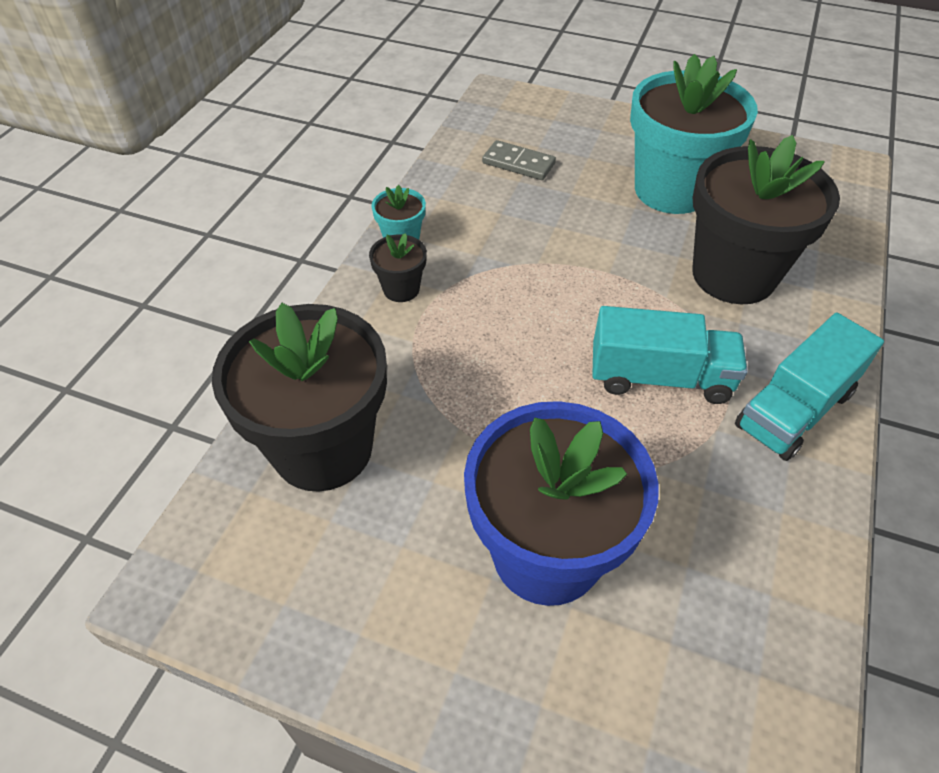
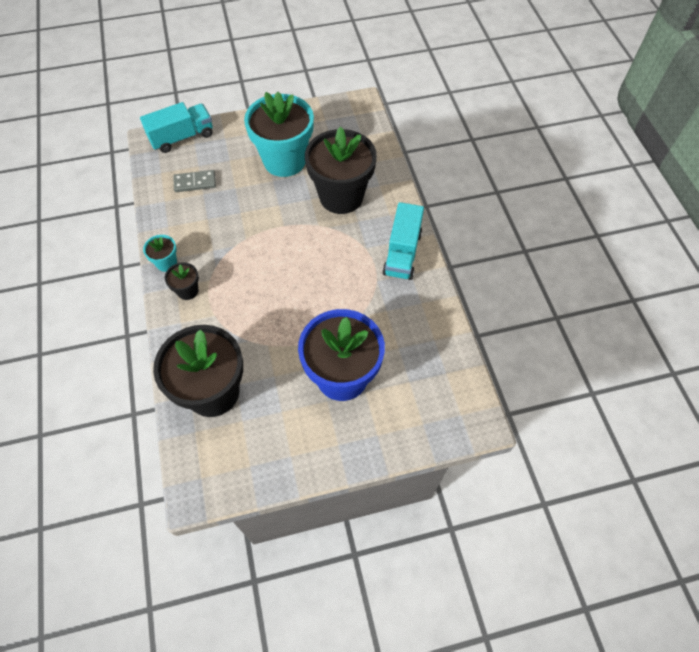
camera: 35 degrees left, 10 degrees up
(660, 377) = (339, 269): turquoise truck -> turquoise truck (182, 137)

